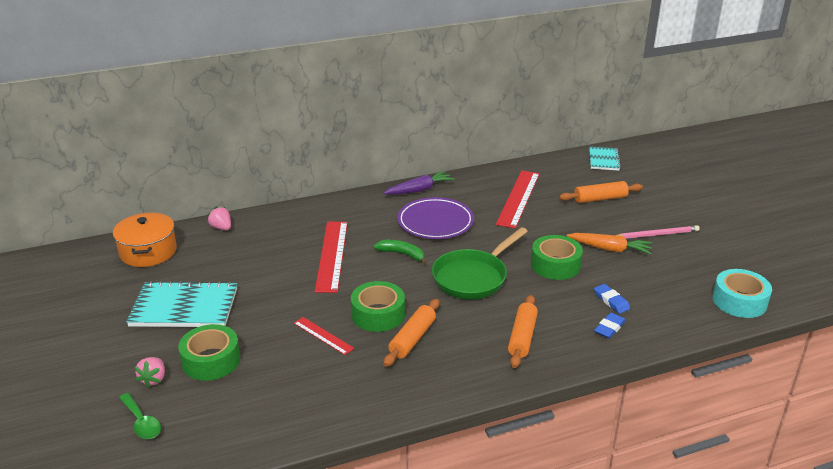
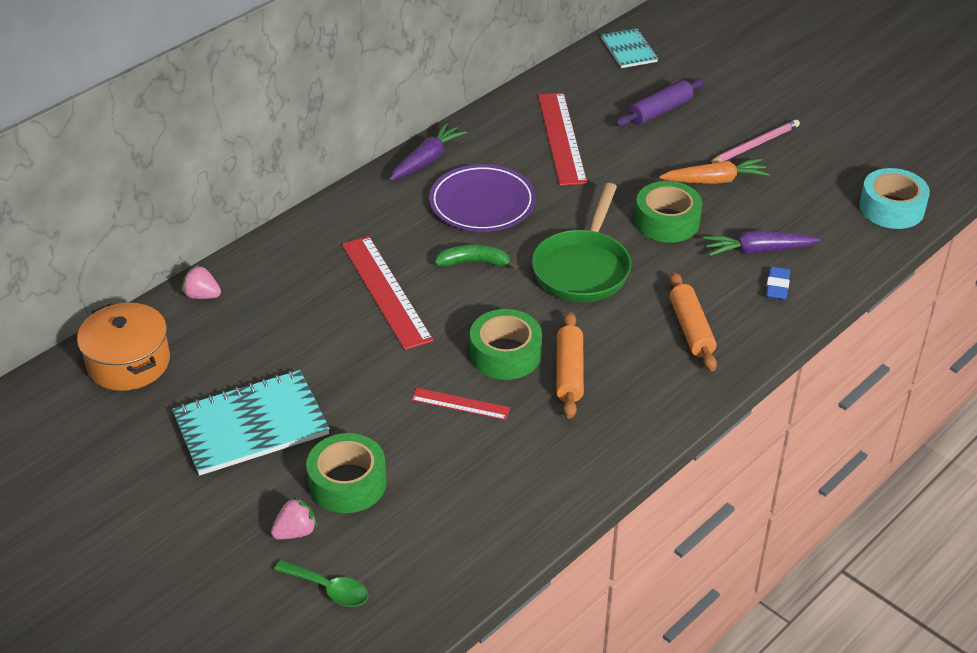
camera: 25 degrees left, 10 degrees up
(153, 379) = (295, 532): pink strawberry -> pink strawberry turned 105 degrees counterclockwise
(600, 199) = (660, 111): orange rolling pin -> purple rolling pin
(611, 301) = (758, 251): blue eraser -> purple carrot

